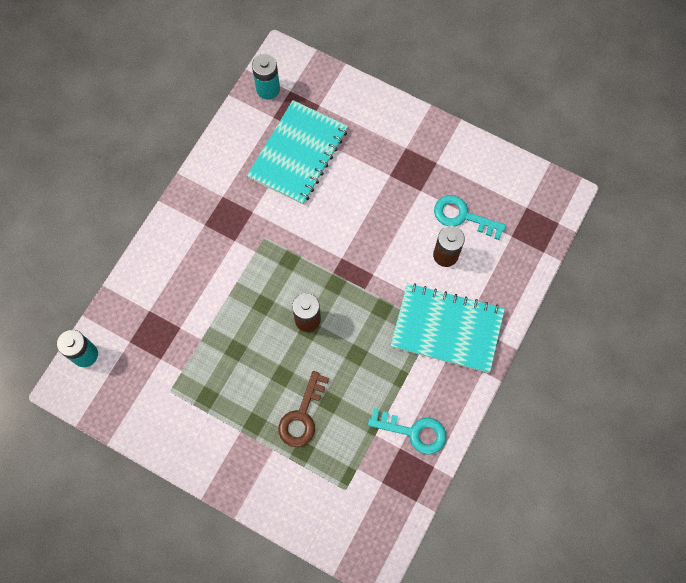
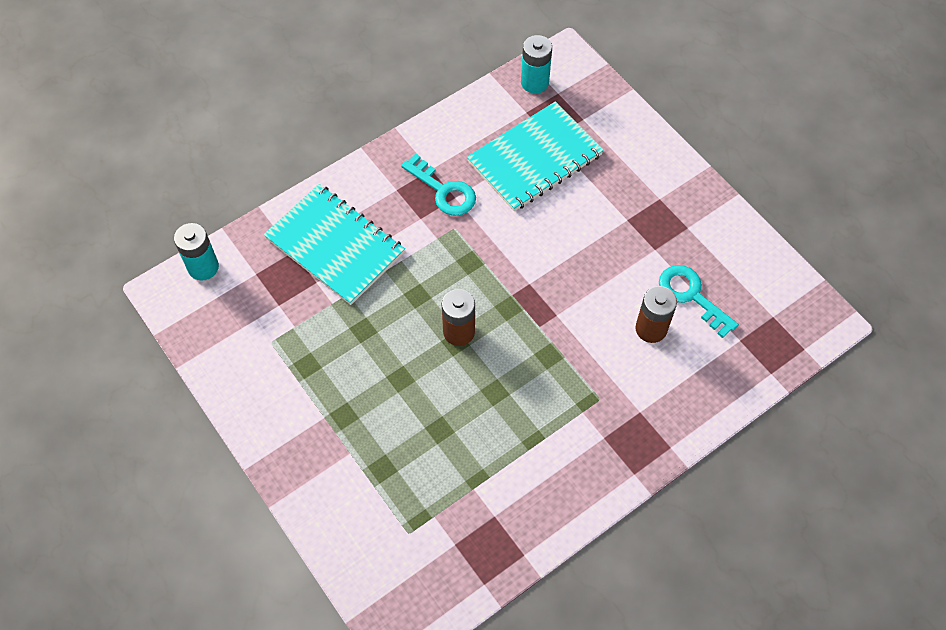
camera: 25 degrees right, 10 degrees down
(302, 416) = (400, 431): brown key -> none
(414, 432) = (519, 505): turquoise key -> turquoise key (444, 191)
(447, 328) = (614, 408): turquoise notebook -> turquoise notebook (335, 246)

